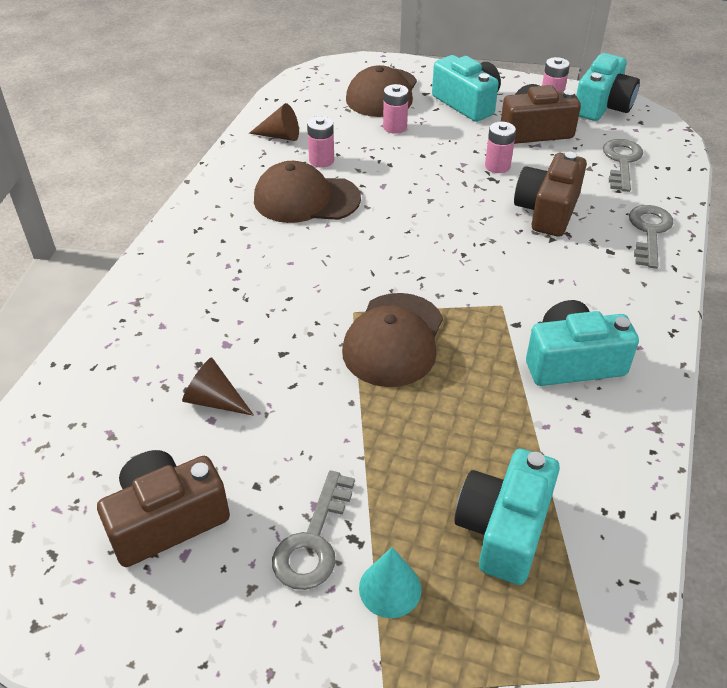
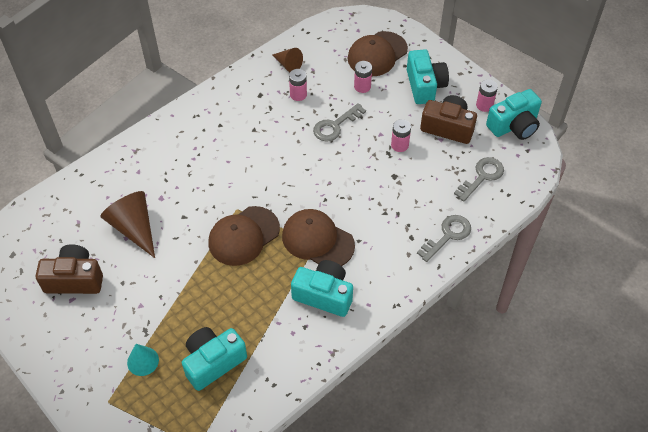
camera: 30 degrees right, 10 degrees up
(214, 400) = (134, 228): brown cone -> brown cone, size x1.71
(306, 199) = (268, 120): brown cap -> brown cap (317, 240)
(313, 540) = (127, 322): grey key -> grey key (335, 126)
(547, 211) = (400, 192): brown camera -> none

